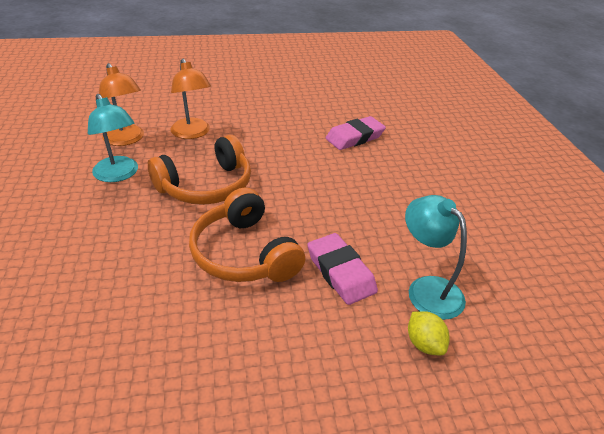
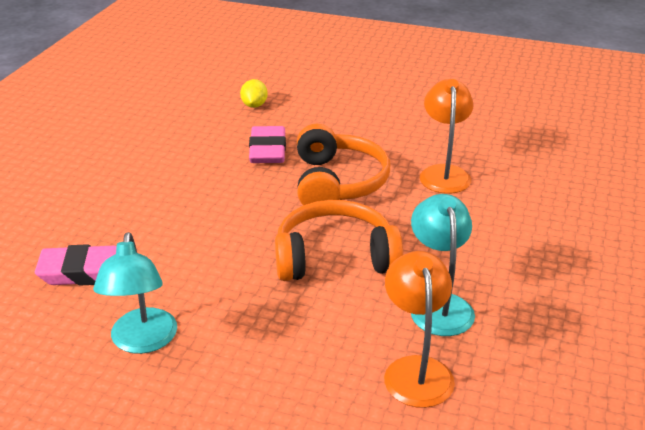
camera: 150 degrees left, 5 degrees down
(192, 133) = (307, 351): orange lamp -> orange lamp (444, 173)
(427, 289) = (214, 125): turquoise lamp -> turquoise lamp (142, 341)

